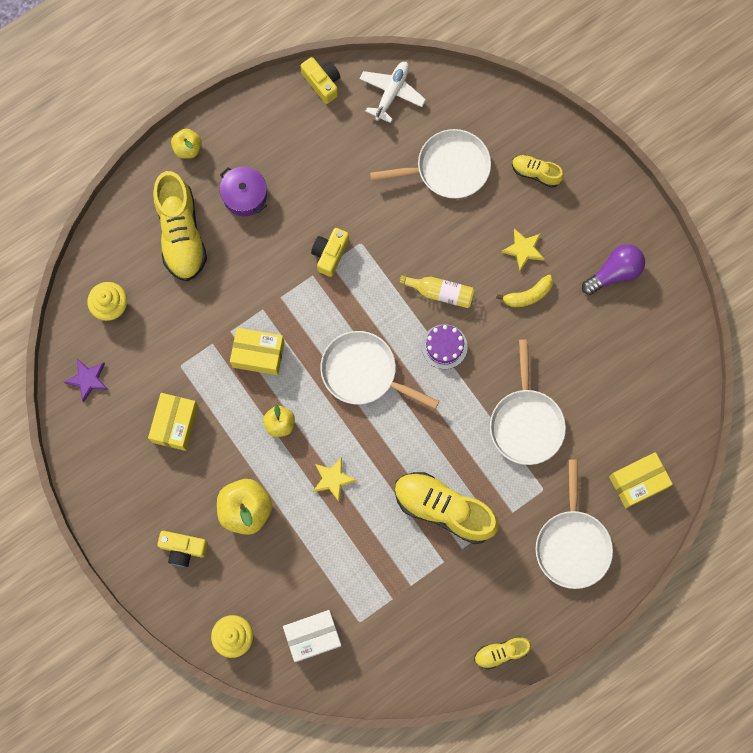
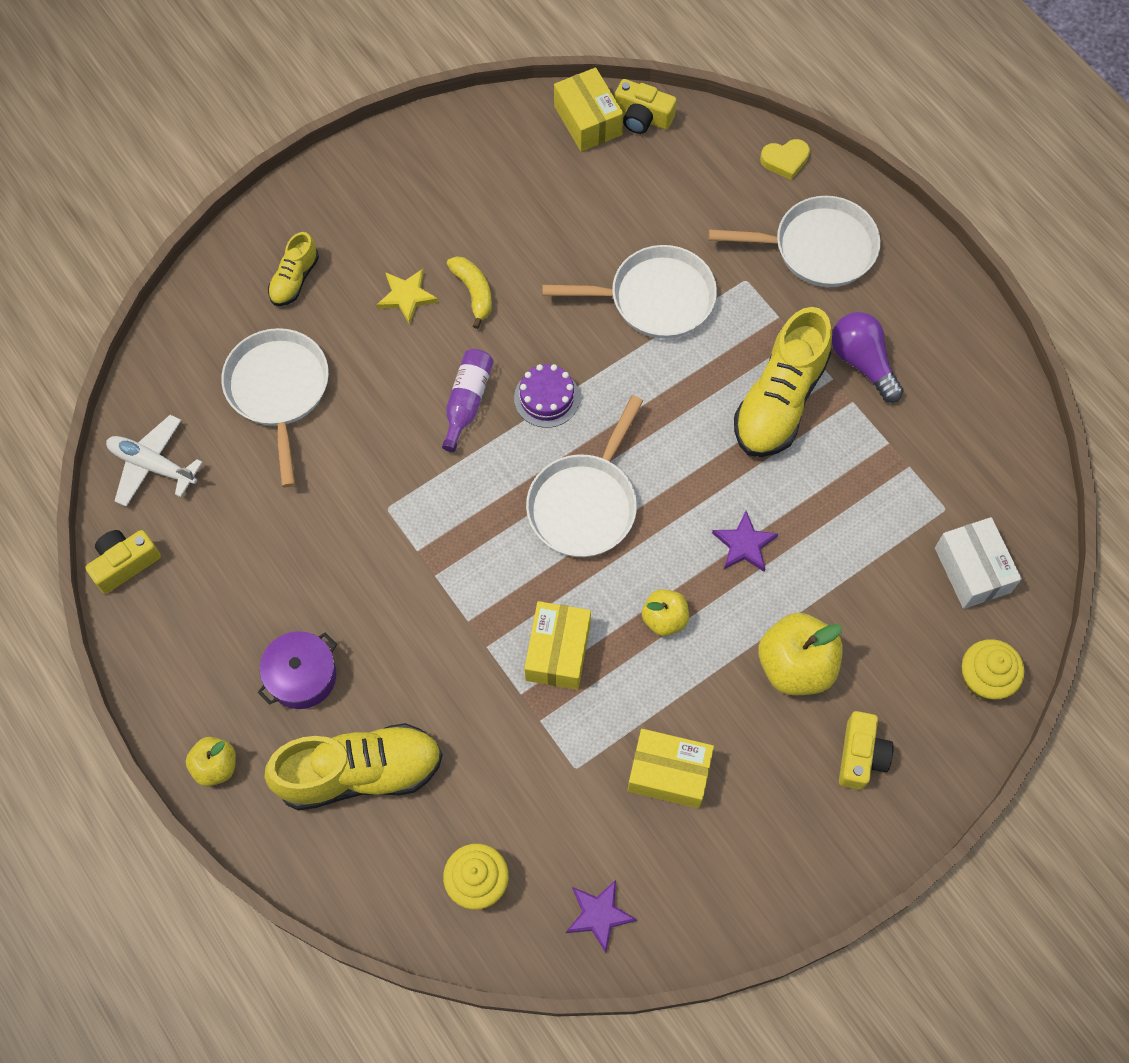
camera: 90 degrees left, 10 degrees down
(330, 254) = (402, 551): yellow camera -> yellow camera (642, 117)
(333, 479) = (744, 544): yellow star -> purple star
(440, 293) = (467, 402): yellow bottle -> purple bottle
(501, 652) = (968, 333): yellow shoe -> none
(614, 273) = (445, 190): purple light bulb -> purple light bulb (862, 362)
(638, 482) = (730, 172): yellow box -> yellow box (588, 120)
(650, 524) = (785, 160): none -> yellow heart

